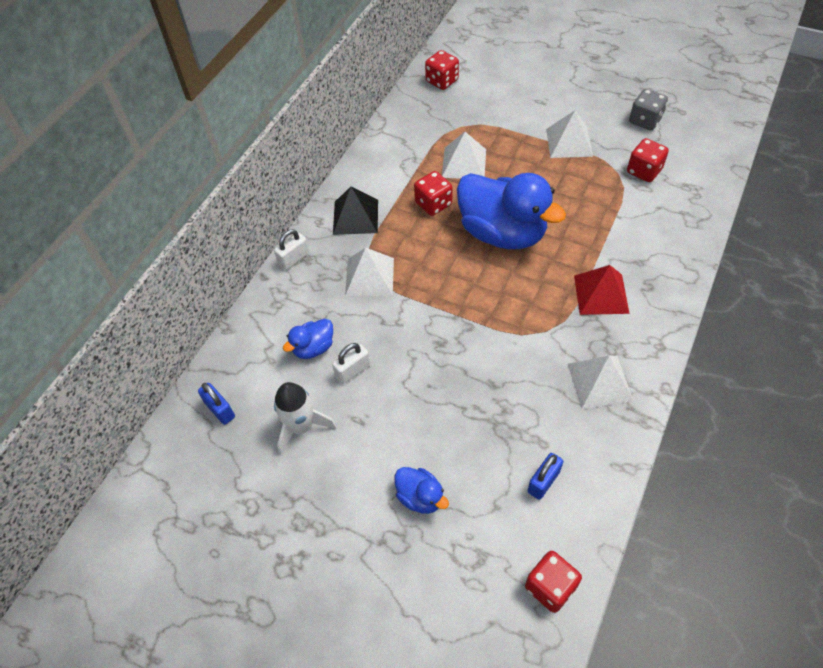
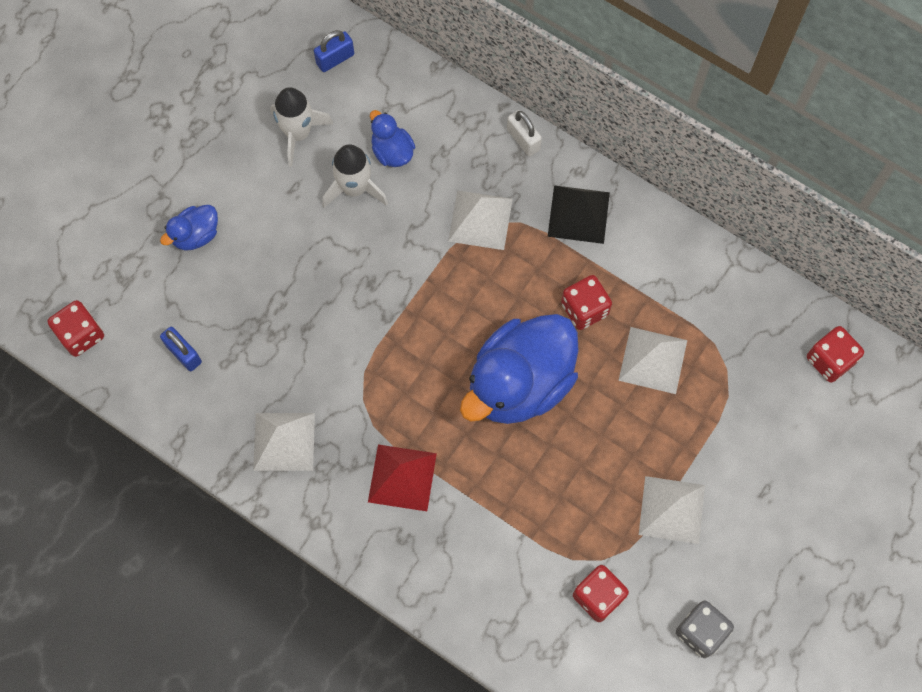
camera: 95 degrees right, 15 degrees up
(353, 370) = (354, 188): white padlock -> white rocket

